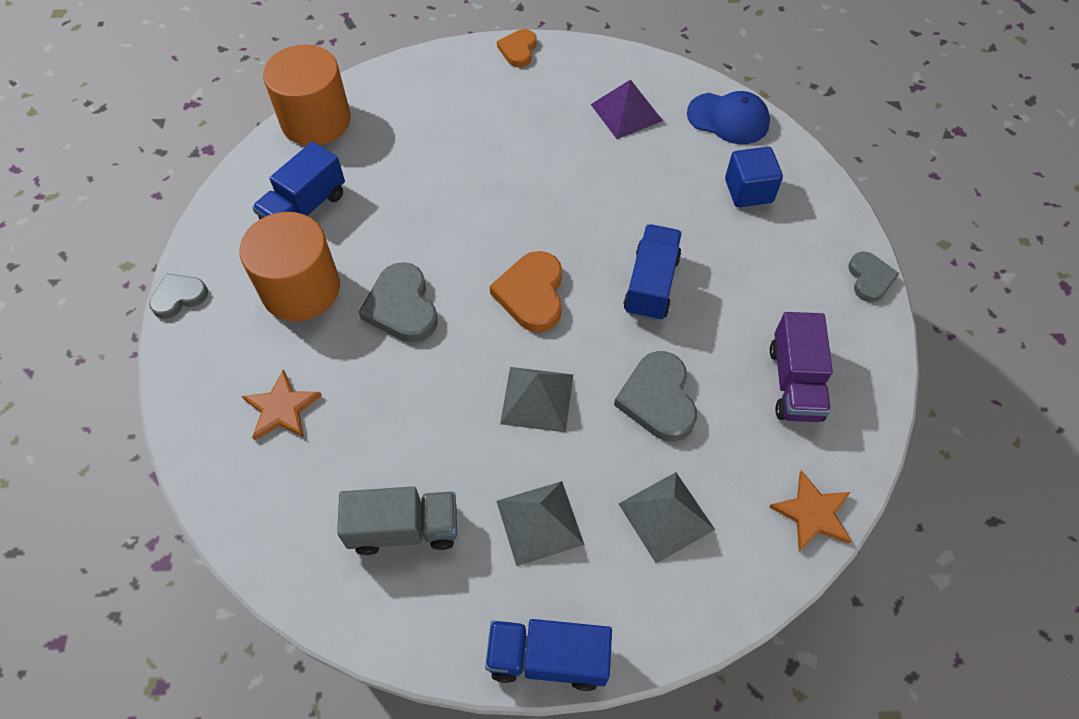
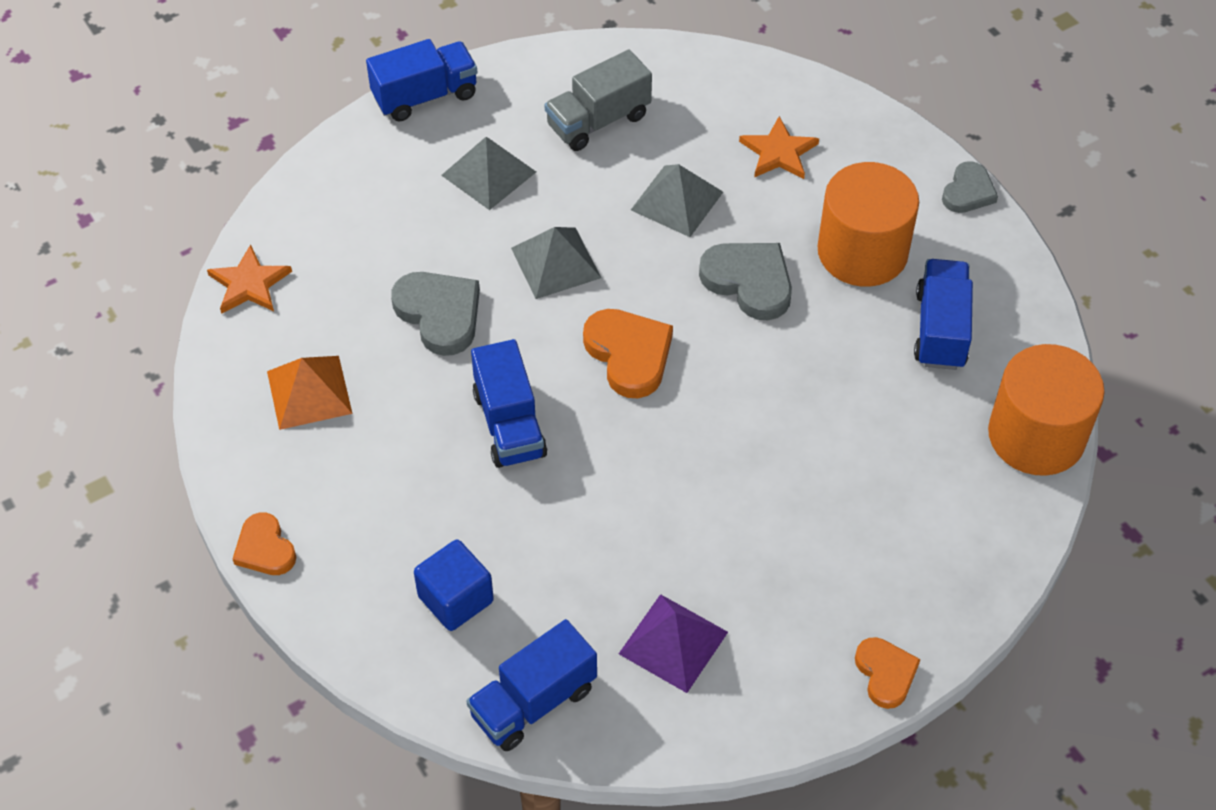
camera: 150 degrees right, 5 degrees down
(666, 516) = (381, 225): grey pyramid -> grey pyramid (676, 201)
(728, 119) = (533, 702): blue cap -> blue truck
(794, 382) = (309, 392): purple truck -> orange pyramid
(869, 279) = (265, 548): grey heart -> orange heart

